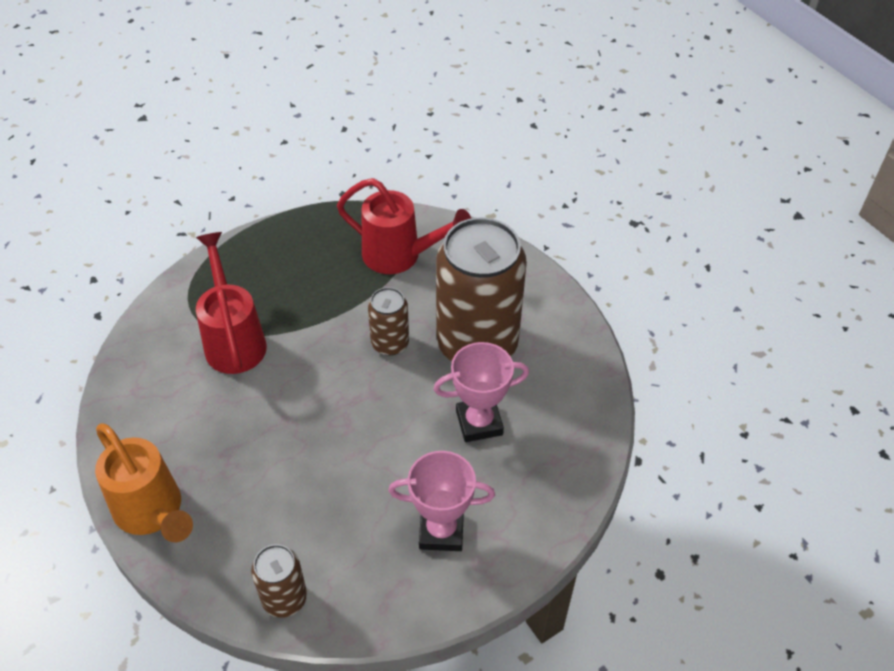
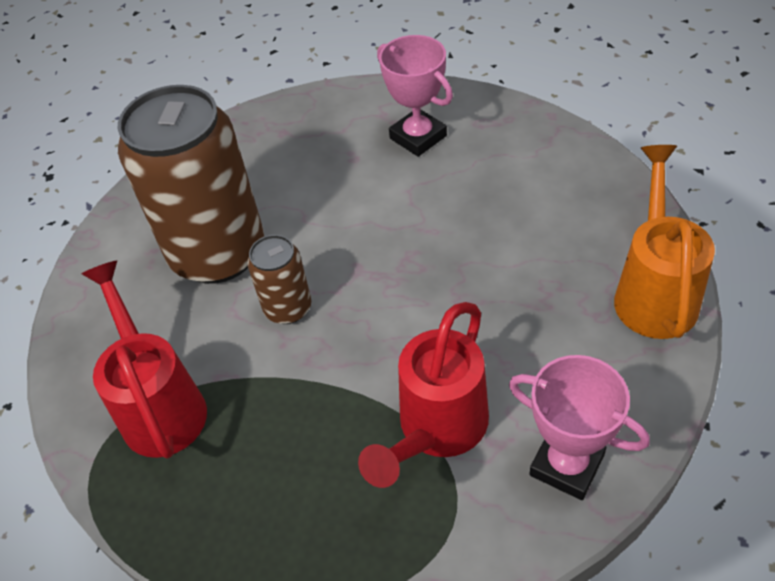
camera: 130 degrees left, 0 degrees up
(284, 598) = (579, 162): brown can -> none
(479, 423) = (300, 189): pink trophy -> pink trophy (567, 465)

